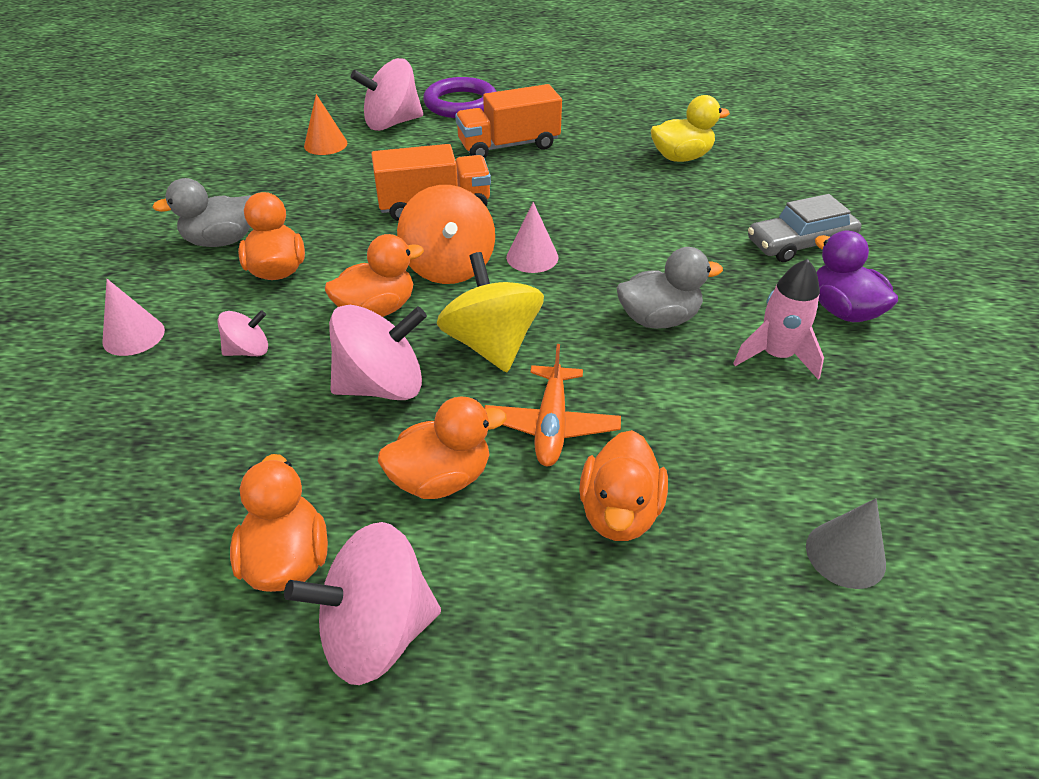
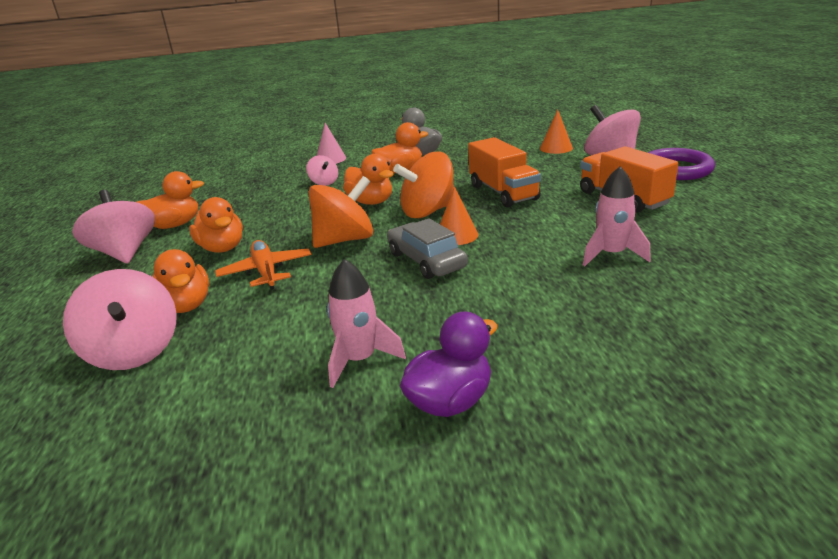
camera: 80 degrees right, 15 degrees down
(382, 385) = (299, 218): pink spinning top -> pink spinning top (134, 351)
(492, 344) = (345, 240): yellow spinning top -> orange spinning top
(532, 257) = (456, 235): pink cone -> orange cone
(551, 425) = (266, 272): orange plane -> orange plane turned 75 degrees clockwise
(619, 512) = (185, 306): orange duck -> orange duck turned 120 degrees counterclockwise
(626, 182) = (611, 254): none -> pink rocket
(658, 319) = (395, 296): grey duck -> none
(681, 157) = (699, 276): yellow duck -> none
(800, 244) = (572, 366): grey car -> grey car (426, 260)
(845, 554) = (121, 406): grey cone -> none

